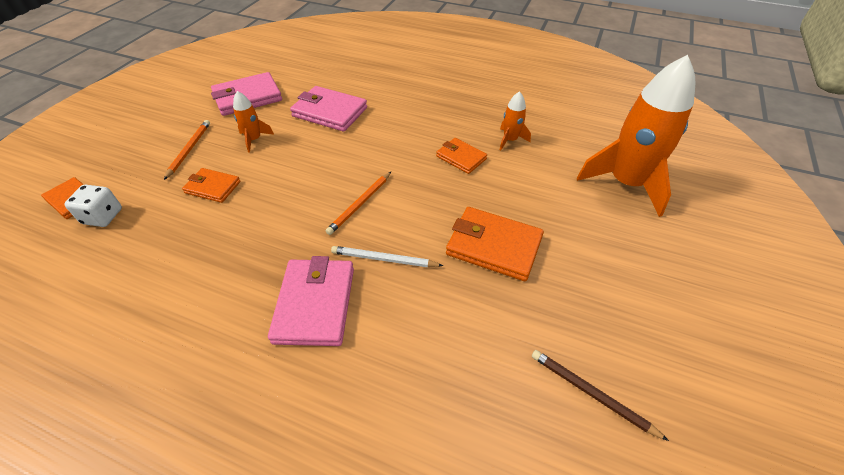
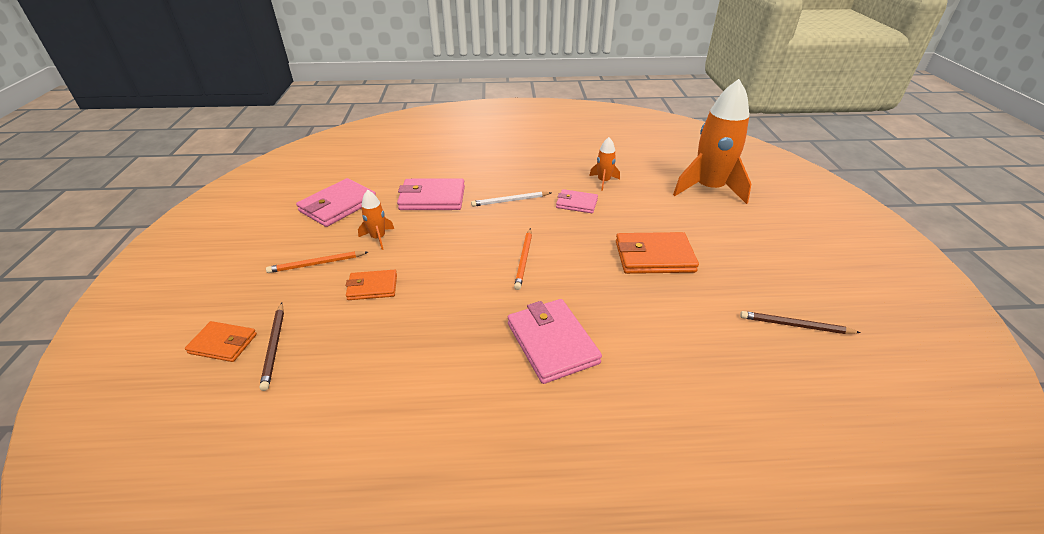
camera: 25 degrees left, 10 degrees down
(103, 216) = (274, 346): white dice -> brown pencil
(189, 150) = (317, 264): orange pencil -> orange pencil turned 90 degrees counterclockwise
(384, 259) = (579, 292): white pencil -> white pencil (510, 201)
(461, 158) = (576, 203): orange wallet -> pink wallet

